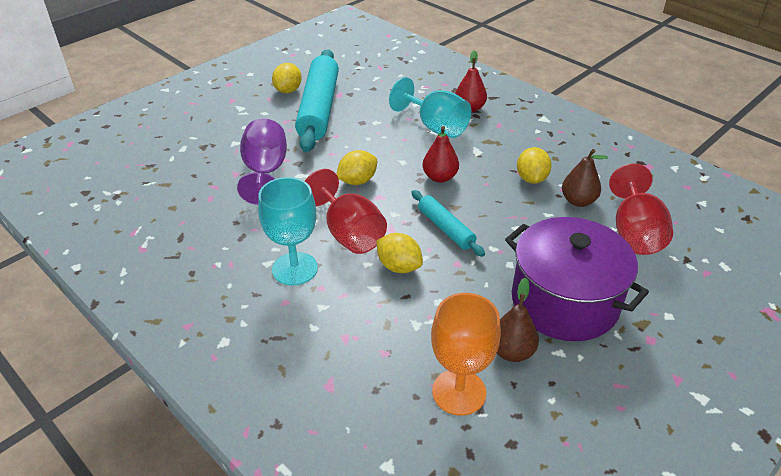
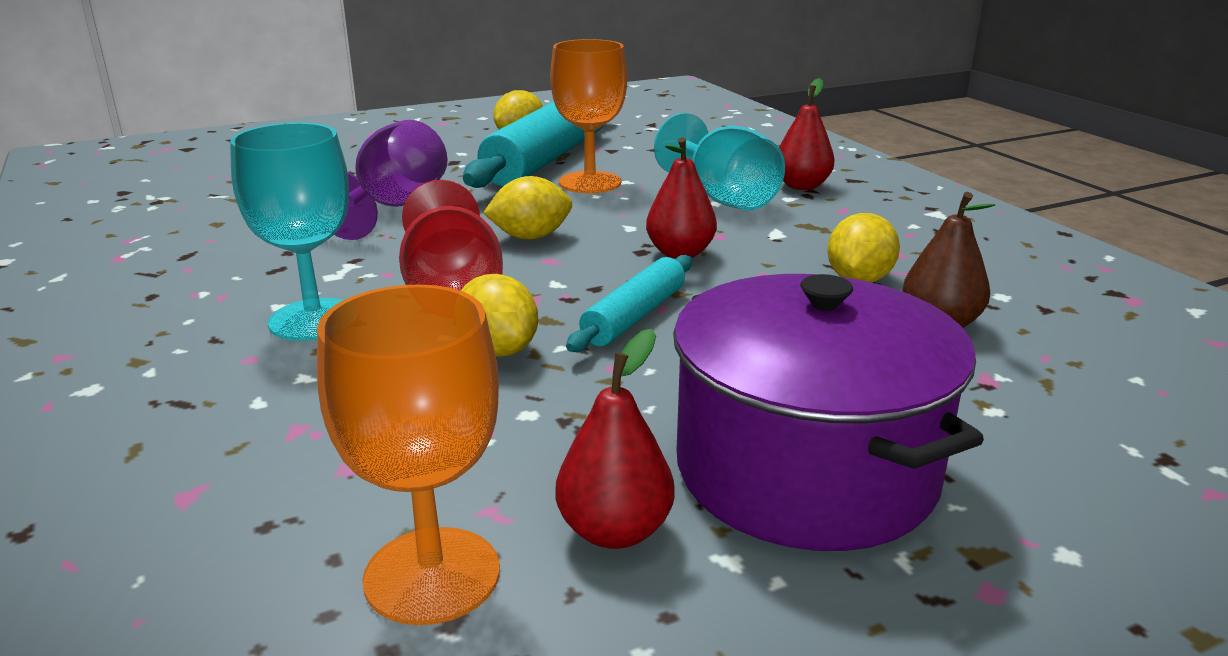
camera: 20 degrees right, 15 degrees down
(357, 127) = (590, 182): none -> orange goblet
(446, 228) = (635, 316): turquoise rolling pin -> turquoise rolling pin turned 45 degrees clockwise
(512, 351) = (615, 530): brown pear -> red pear
(634, 232) = (1048, 390): red goblet -> none

